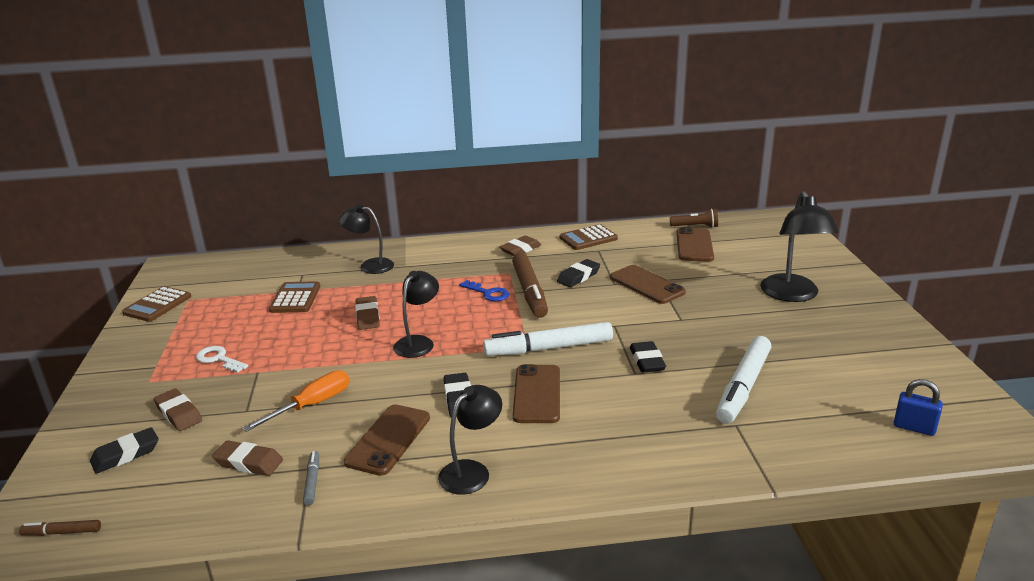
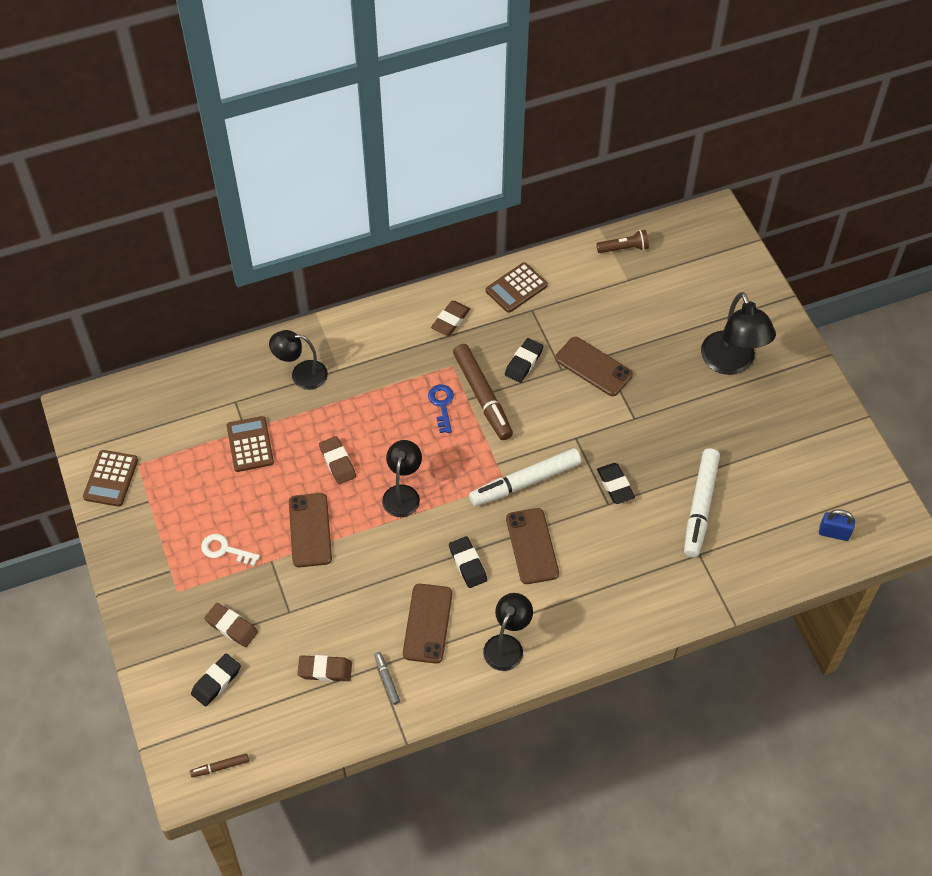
camera: 15 degrees left, 30 degrees up
(311, 405) = (343, 595): orange screwdriver -> none
(488, 293) = (442, 405): blue key -> blue key turned 120 degrees counterclockwise
(694, 245) = (628, 286): brown phone -> brown phone (310, 530)

